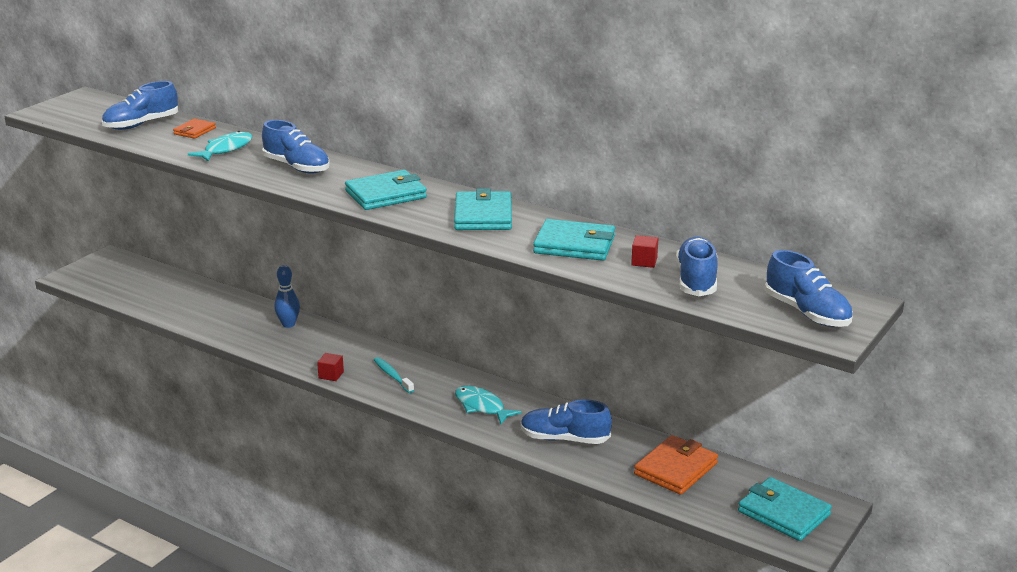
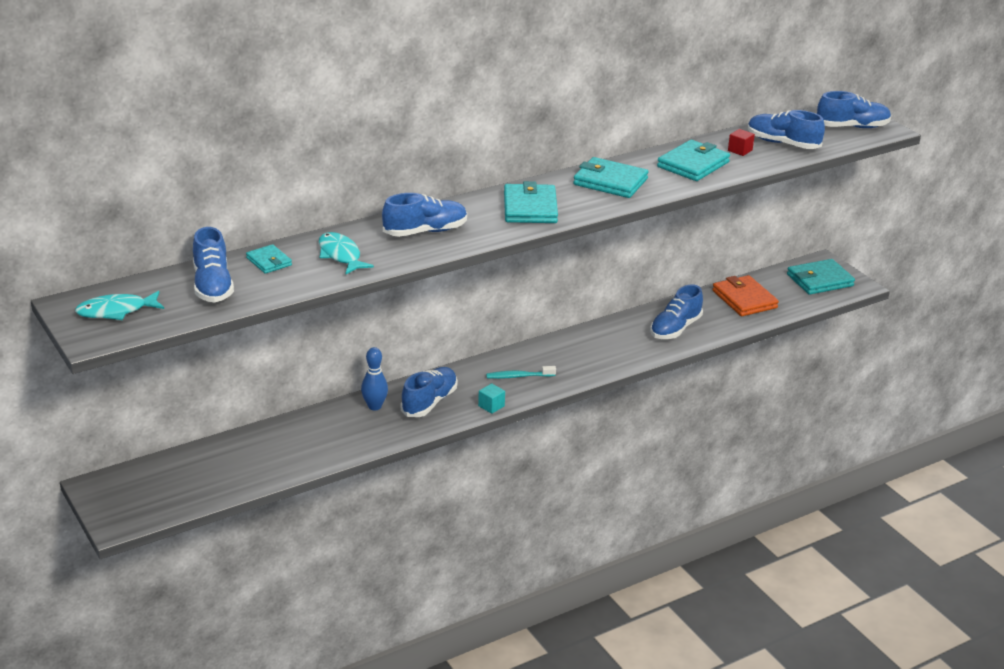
camera: 65 degrees left, 5 degrees up
(194, 131) = (269, 261): orange wallet -> turquoise wallet
(314, 346) = (429, 402): none -> blue shoe
(331, 375) = (491, 406): red cube -> turquoise cube
(481, 406) = (602, 349): turquoise fish -> turquoise fish (116, 311)

